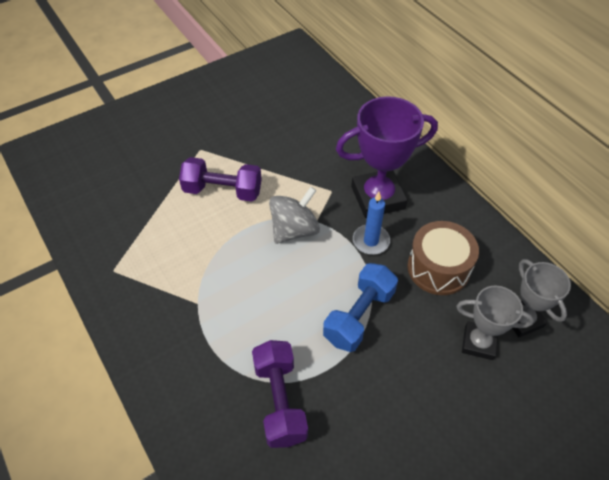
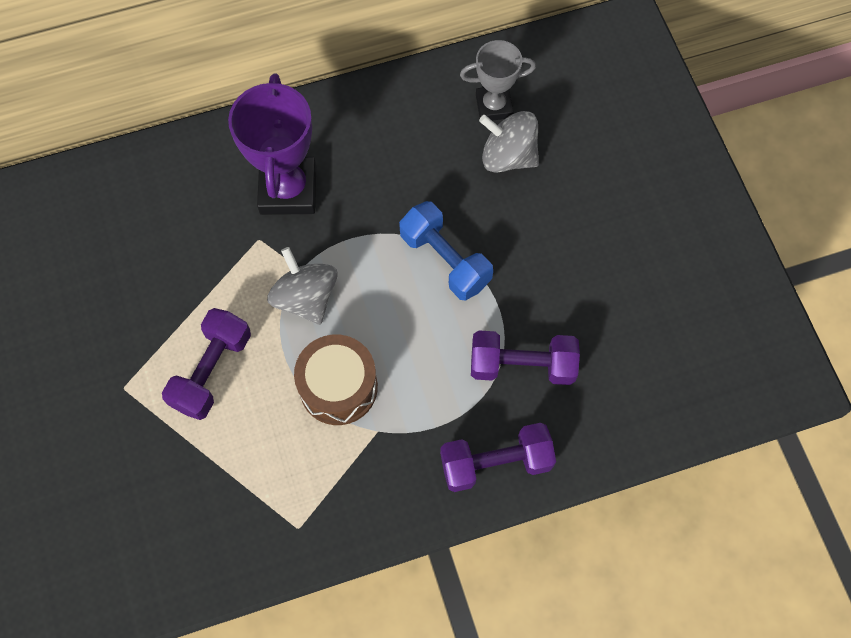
camera: 75 degrees left, 15 degrees up
(185, 399) = (495, 463): none -> purple dumbbell
(371, 241) = (350, 217): blue candle -> none
(438, 268) = (408, 160): brown drum -> brown drum (338, 387)
(478, 343) = (508, 156): grey trophy -> grey spinning top

